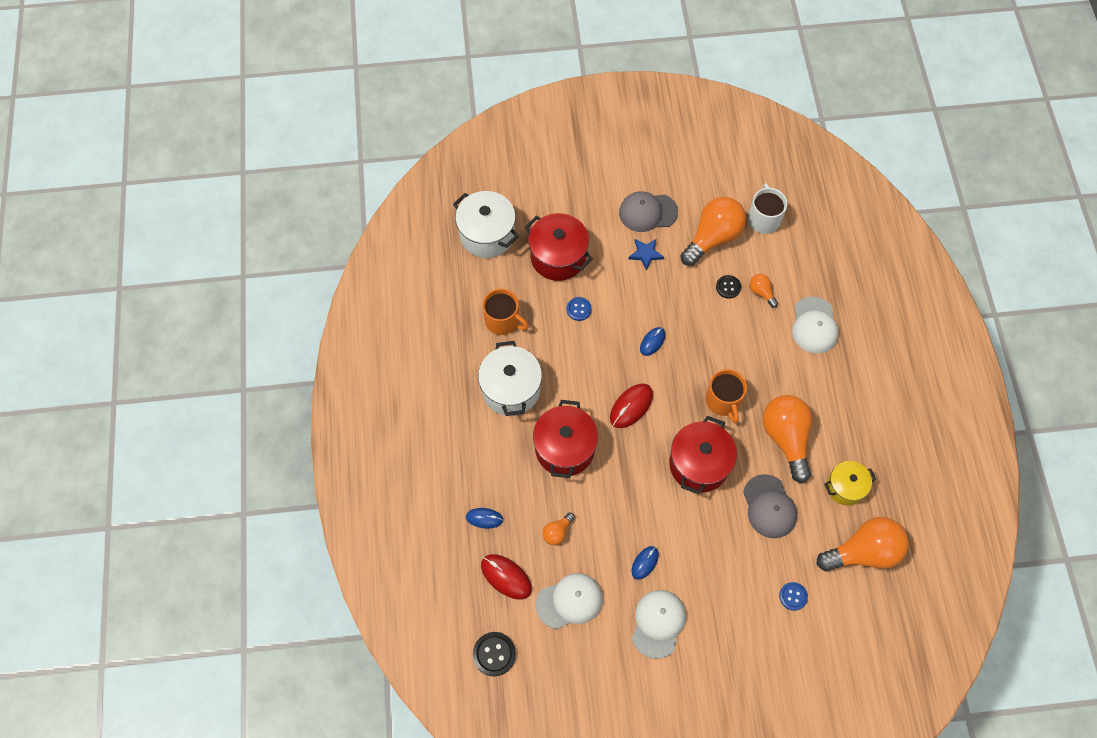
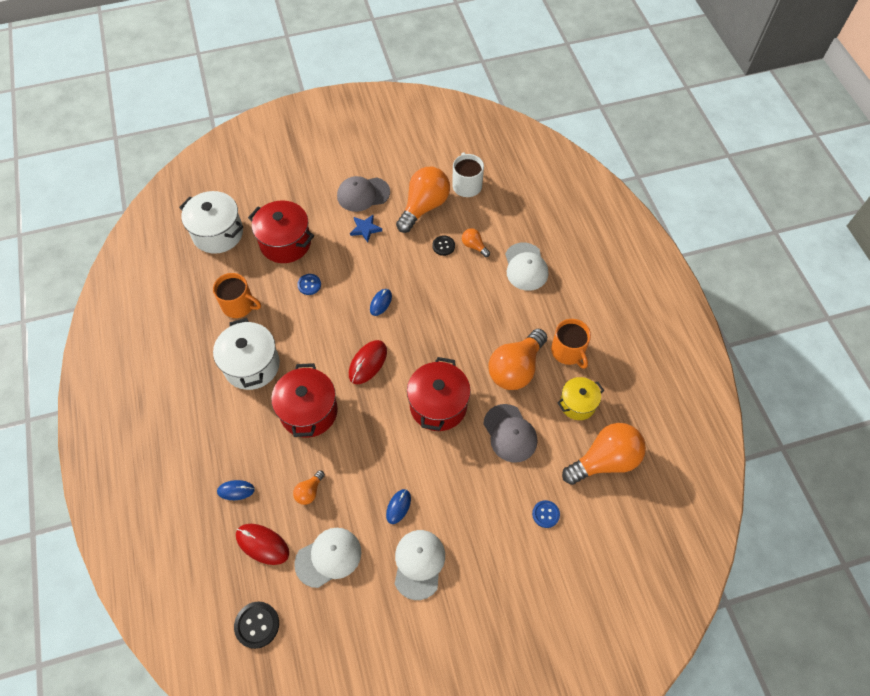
camera: 10 degrees left, 5 degrees down
(723, 401) = (453, 344): orange mug -> orange mug (568, 351)
(786, 438) = (516, 368): orange light bulb -> orange light bulb turned 120 degrees counterclockwise

